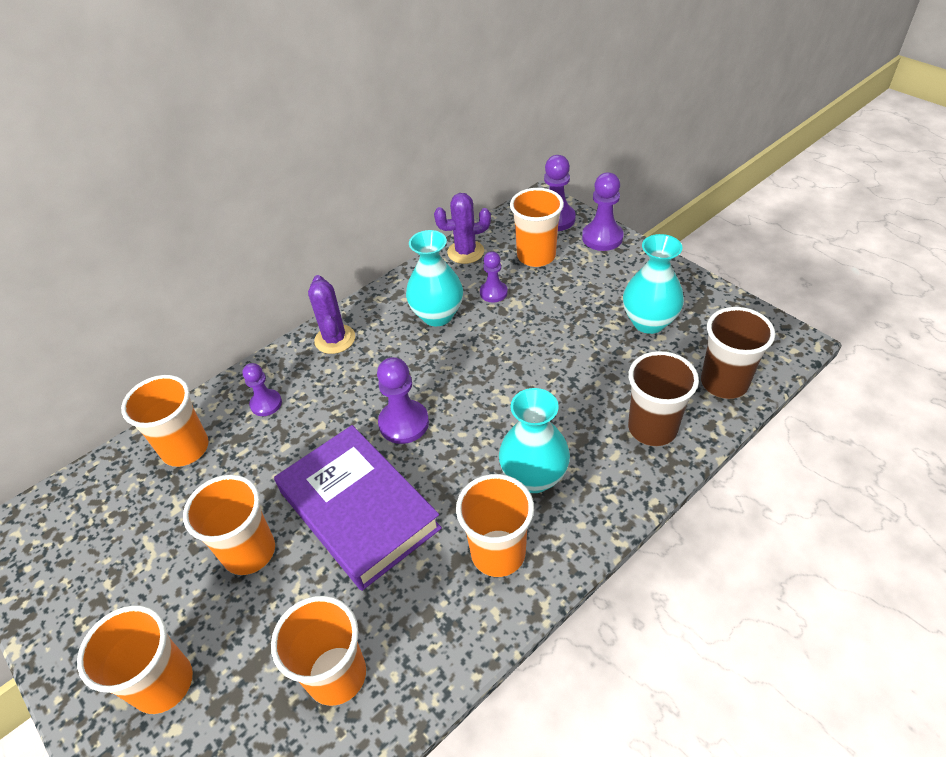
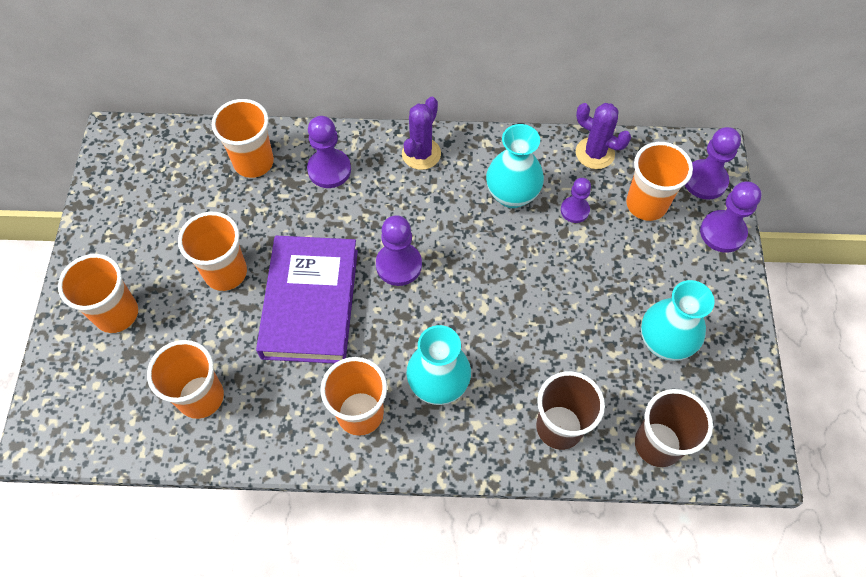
camera: 40 degrees right, 15 degrees up
(266, 404) = (329, 170): purple pawn -> purple pawn, size x1.55

